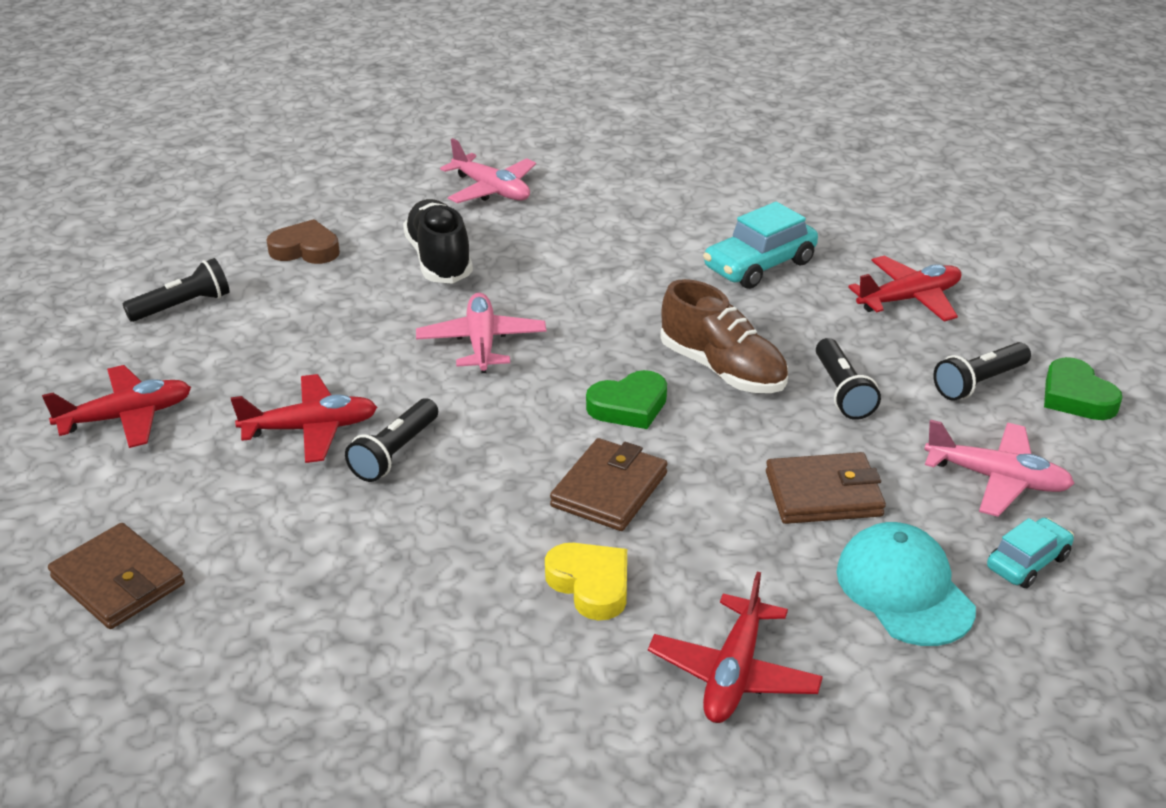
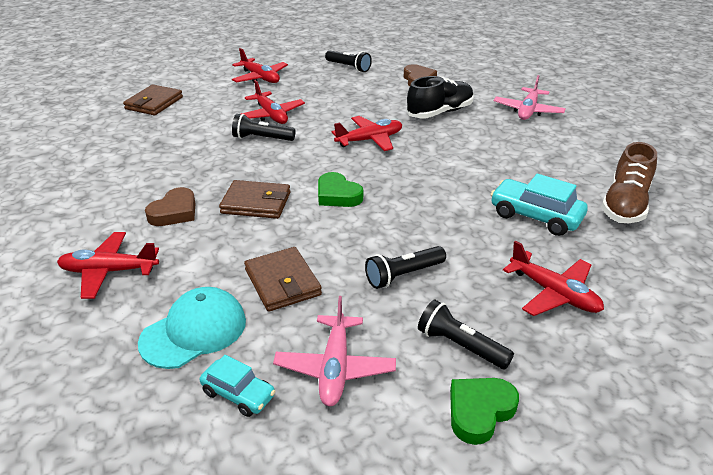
camera: 70 degrees right, 0 degrees up
(481, 343) = (370, 140): pink plane -> red plane
(591, 584) = (174, 212): yellow heart -> brown heart
(723, 369) = (397, 221): brown shoe -> brown shoe (625, 205)

